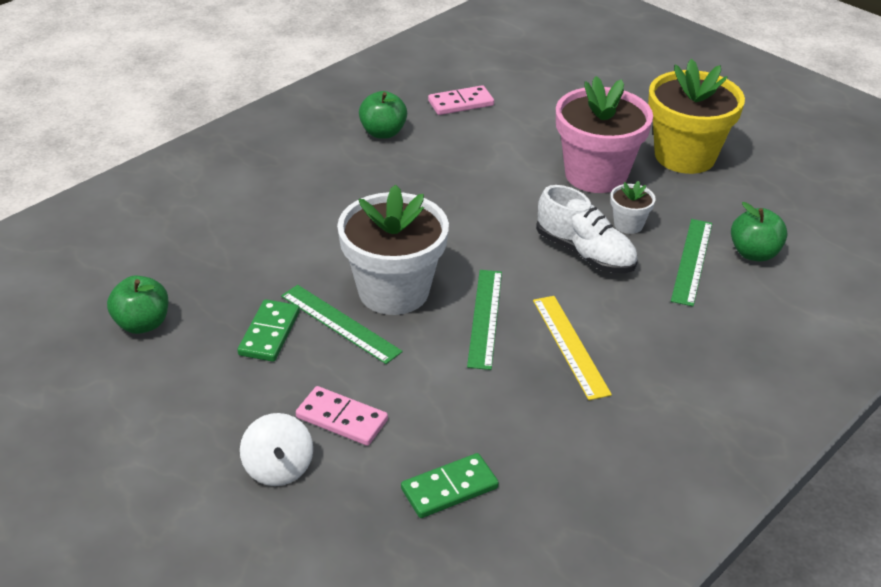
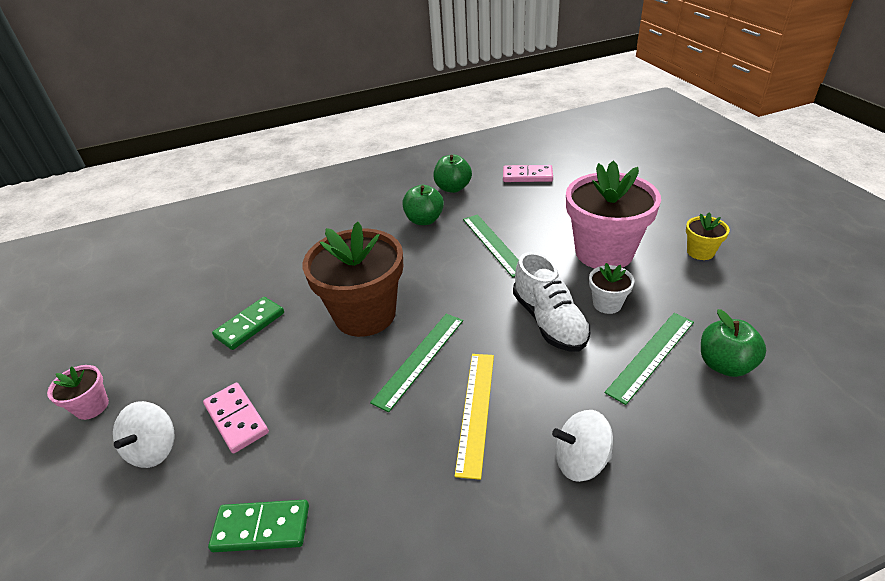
camera: 30 degrees right, 0 degrees up
(142, 324) = (179, 294): green apple -> green apple (424, 220)
(161, 456) = (92, 406): none -> pink flower pot
(340, 323) = (305, 331): green ruler -> green ruler (493, 244)
(393, 291) = (365, 314): white flower pot -> brown flower pot
(682, 358) = (581, 461): none -> white spinning top
(685, 156) = (700, 252): yellow flower pot -> yellow flower pot, size x0.45

